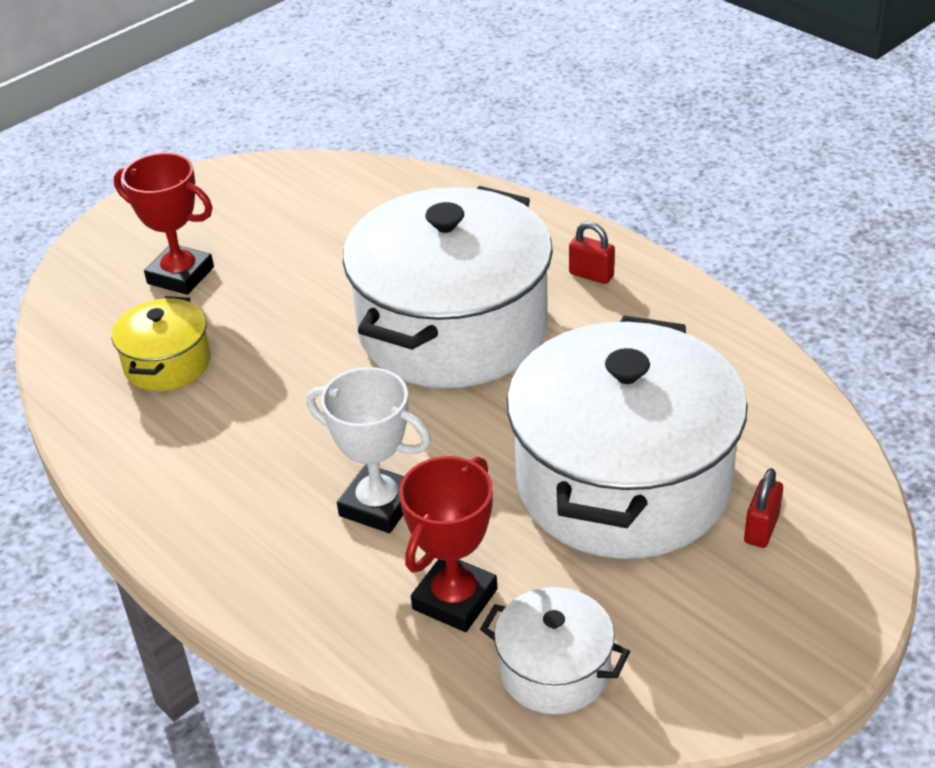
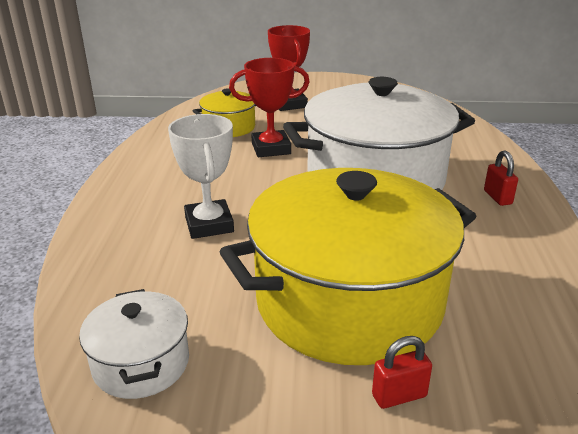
camera: 45 degrees right, 10 degrees down
(454, 599) = (164, 288): red trophy -> red trophy (271, 148)
(623, 482) = (349, 301): white pot -> yellow pot

